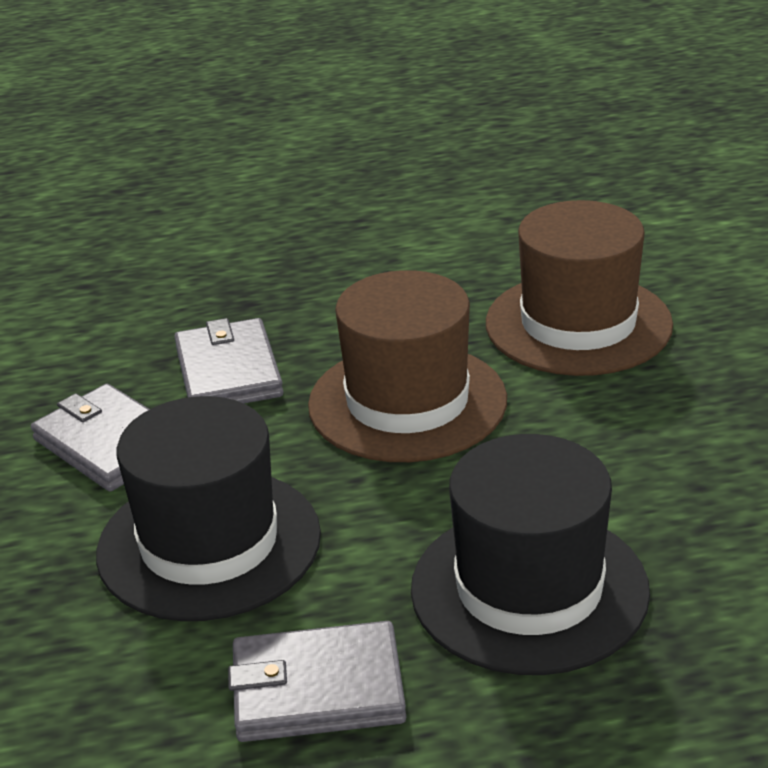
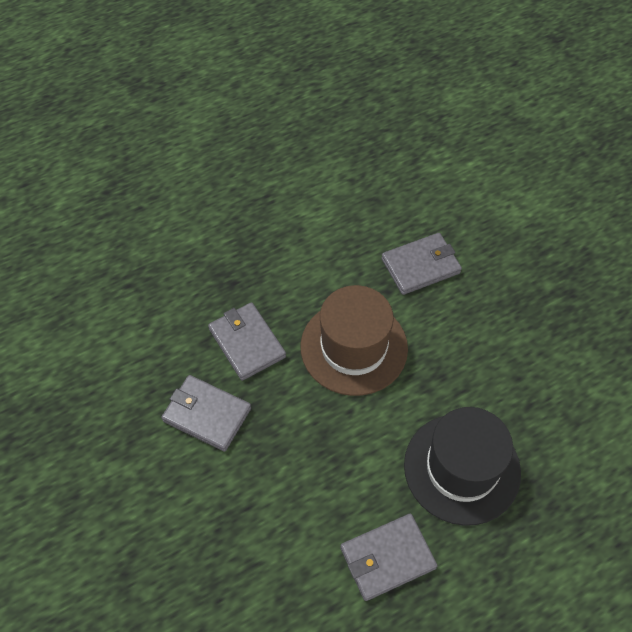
camera: 20 degrees left, 25 degrees up
(209, 543) = (294, 476): black hat -> none
(578, 324) = (421, 266): brown hat -> grey wallet

